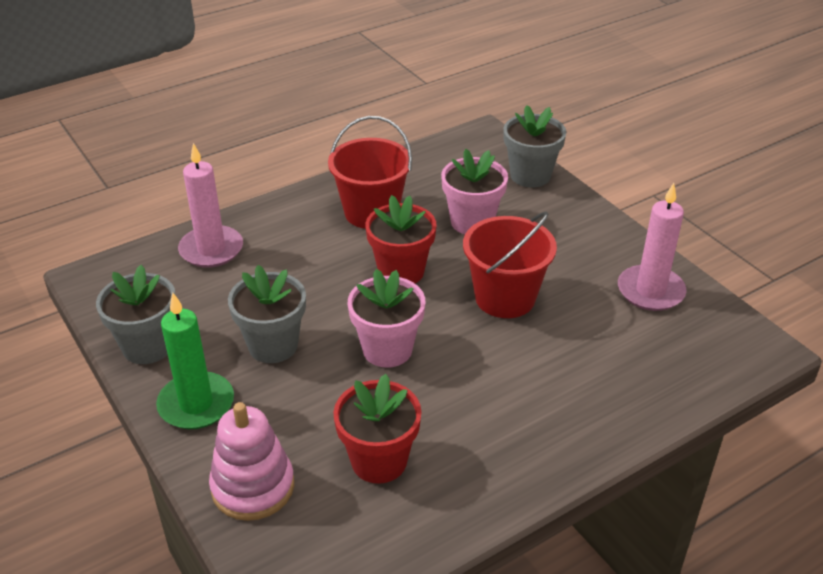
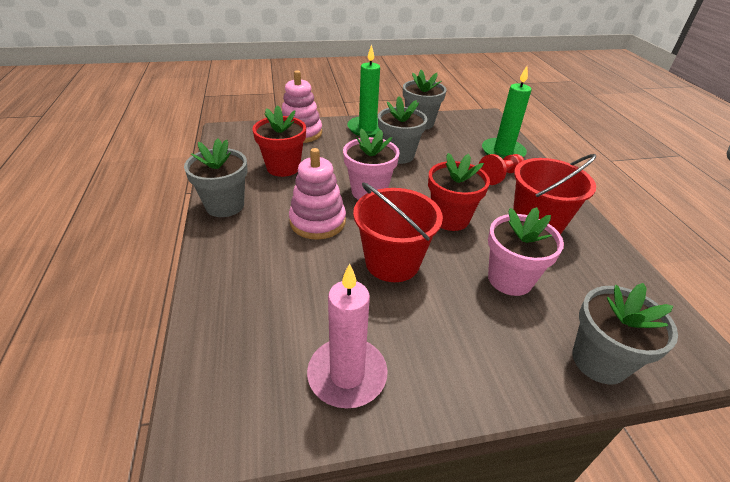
camera: 110 degrees right, 0 degrees up
(211, 249) = (503, 152): pink candle -> green candle
(281, 246) = (500, 176): none -> red pawn
(480, 375) = (317, 222): none -> pink stacking toy
(511, 480) = (225, 205): none -> grey flower pot

